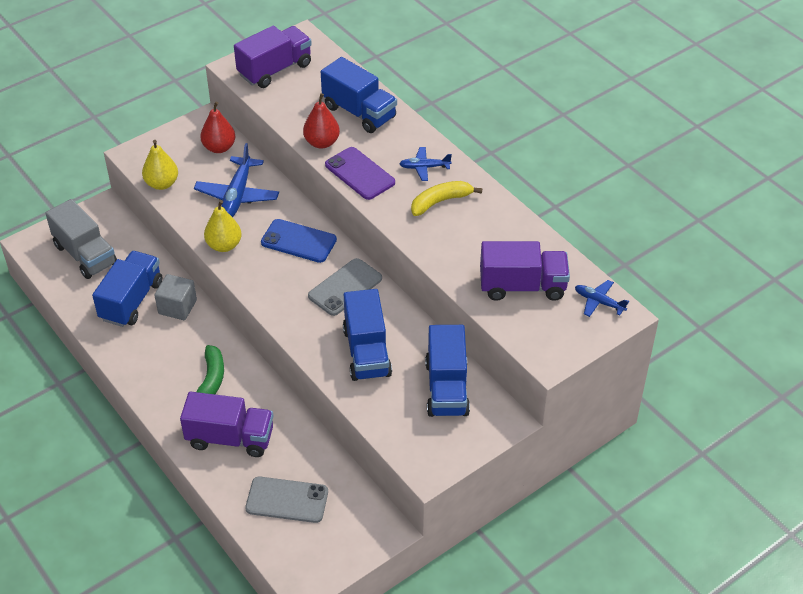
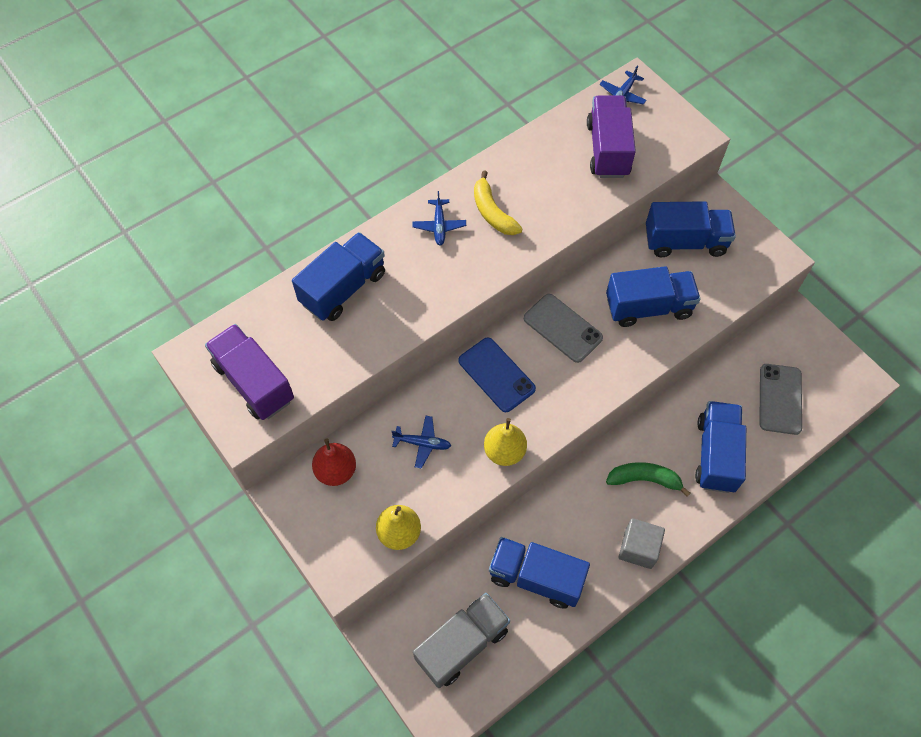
camera: 90 degrees left, 15 degrees up
(177, 307) = (543, 524): grey cube -> grey cube (638, 548)
(230, 438) = (716, 454): purple truck -> blue truck
(237, 196) = (422, 443): blue plane -> blue plane, size x0.56
(298, 241) = (496, 375): blue phone -> blue phone turned 60 degrees counterclockwise
(322, 142) = (395, 325): red pear -> none
(360, 174) = (449, 286): purple phone -> none

